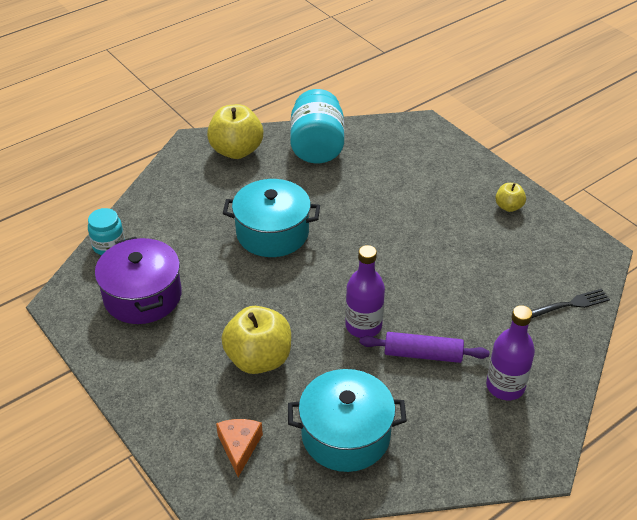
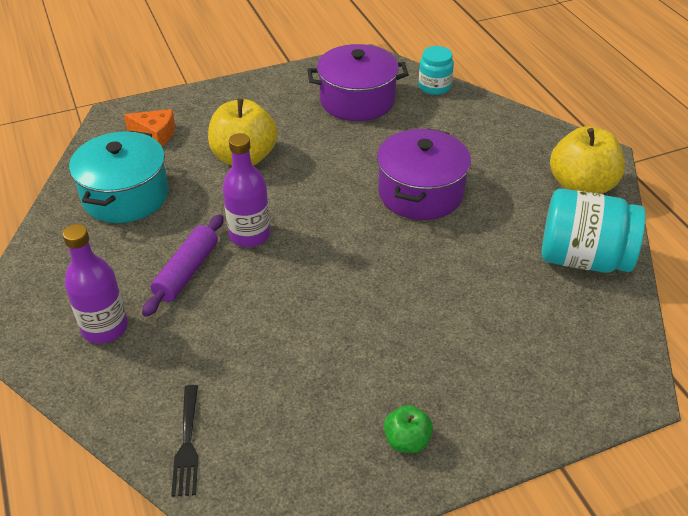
camera: 105 degrees right, 0 degrees up
(272, 233) = (420, 193): turquoise pot -> purple pot
(508, 207) = (407, 441): yellow apple -> green apple

